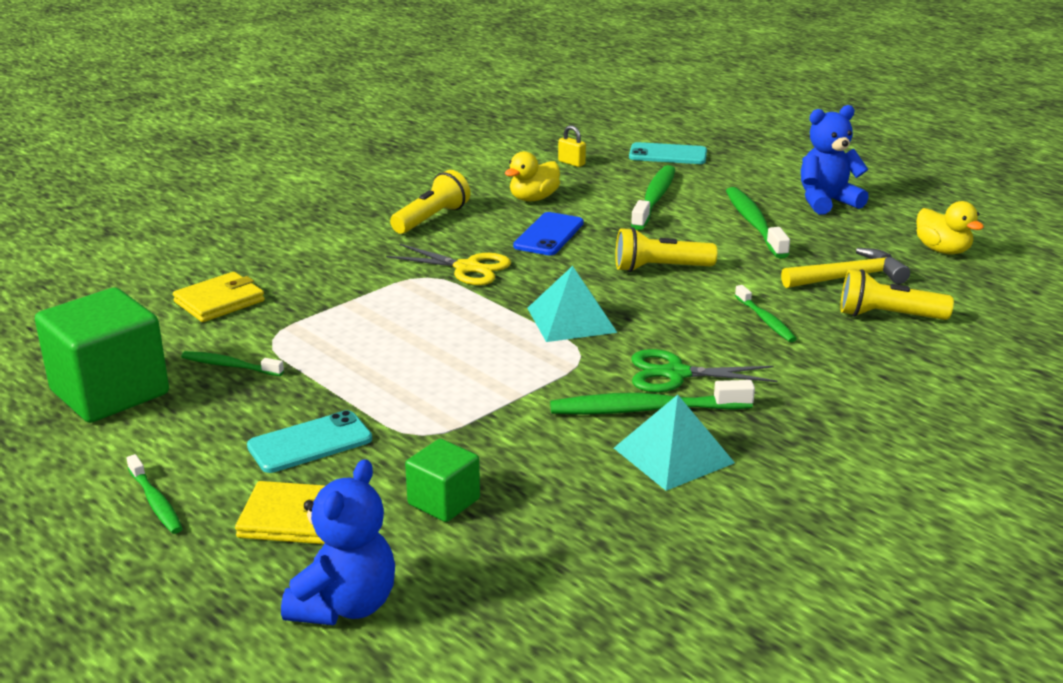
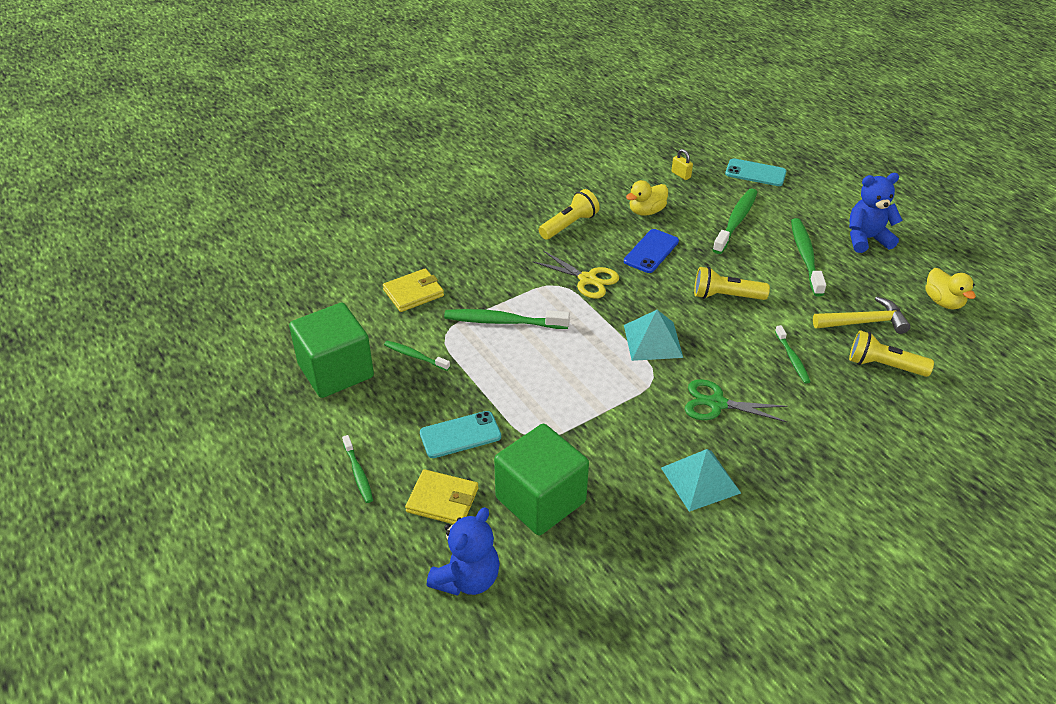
camera: 10 degrees right, 15 degrees up
(444, 501) = (540, 500): green cube -> green cube, size x1.90
(647, 409) = (690, 435): green toothbrush -> green toothbrush (504, 322)

